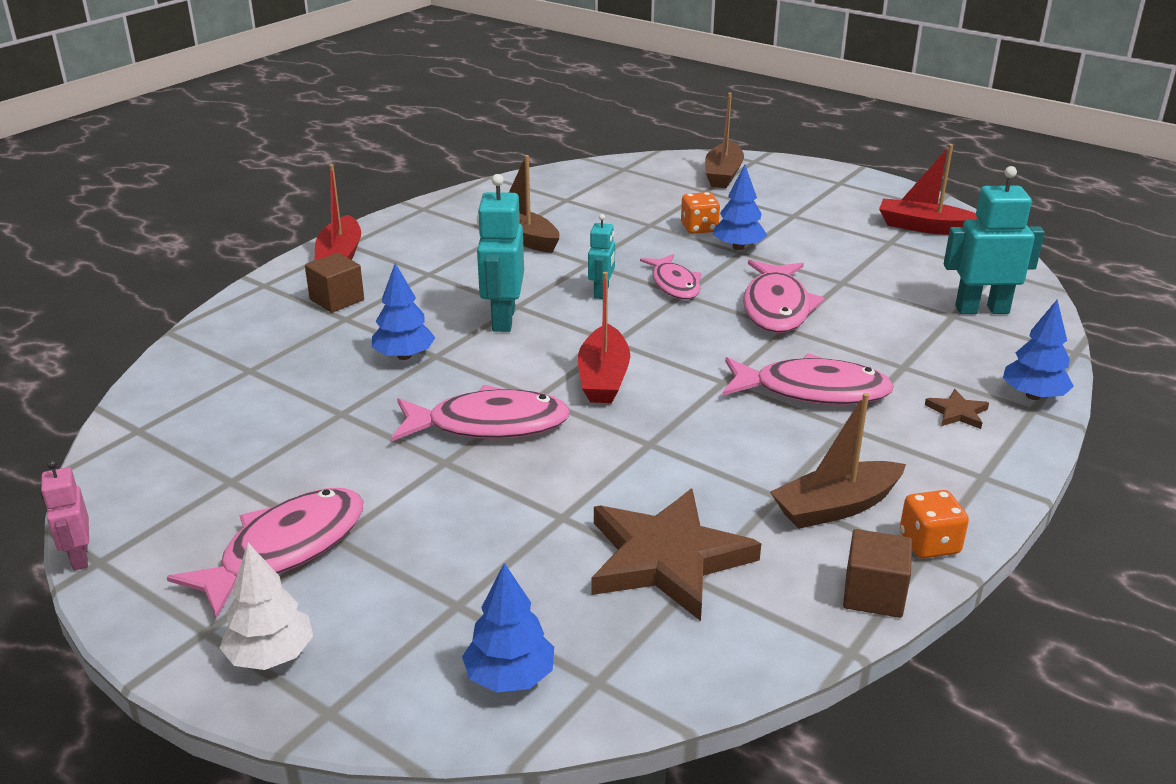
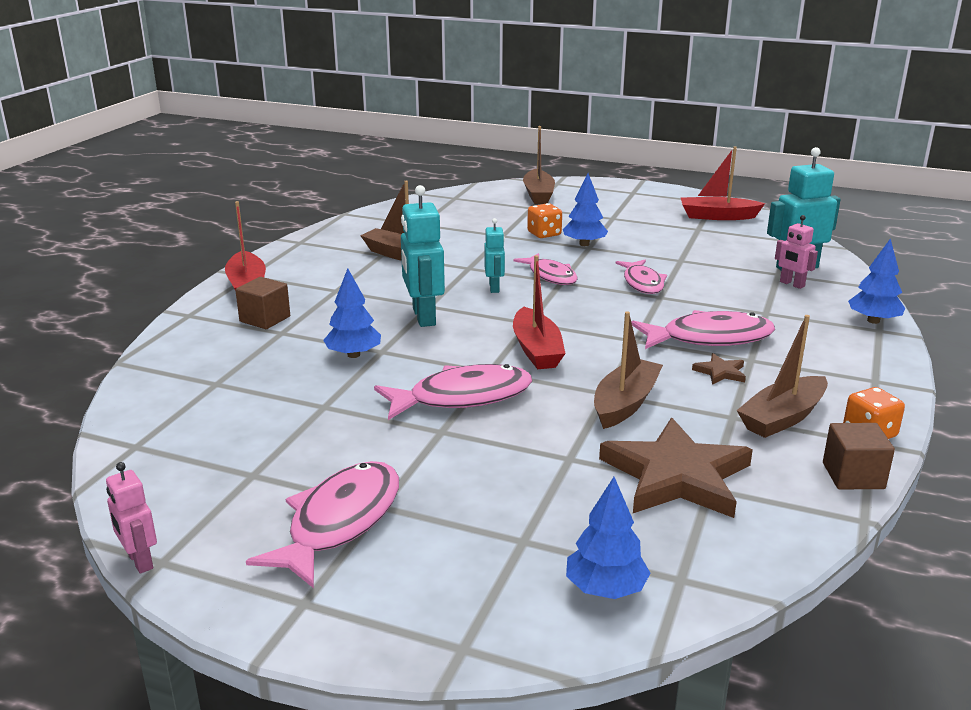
camera: 15 degrees left, 5 degrees down
(271, 656) = (380, 611): white tree -> none
(663, 460) = (625, 403): none -> brown boat
(776, 307) = (642, 283): pink fish -> pink fish, size x0.66
(957, 412) = (827, 339): brown star -> brown star (720, 372)
(960, 332) = (792, 284): none -> pink robot

